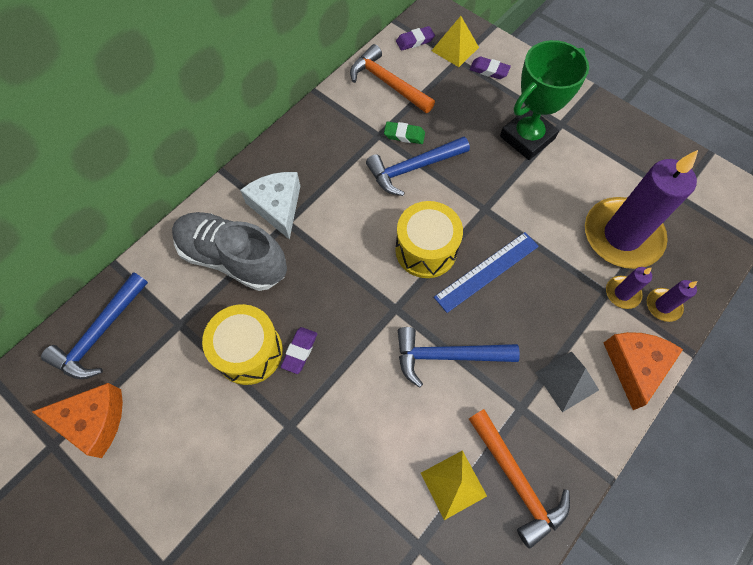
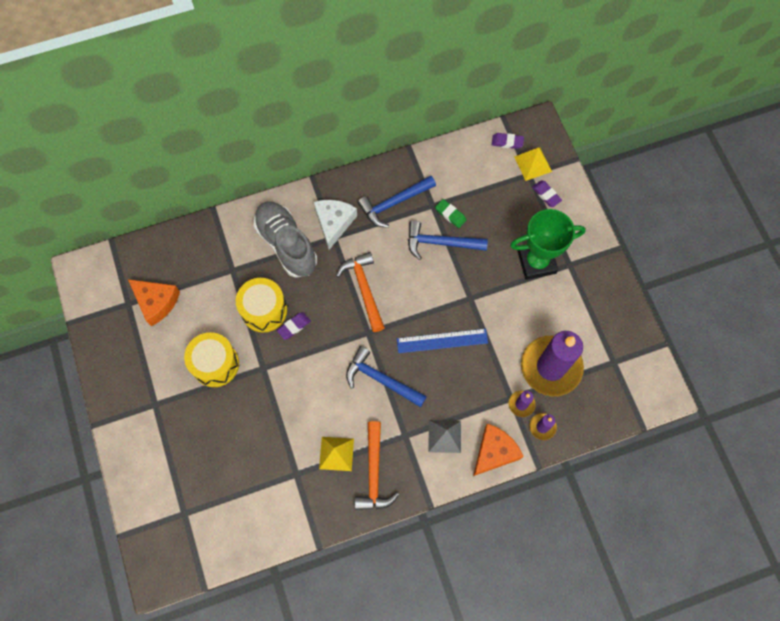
camera: 30 degrees right, 5 degrees up
(100, 334) = (184, 250): blue hammer -> blue hammer (394, 203)
(387, 83) = (464, 167): orange hammer -> orange hammer (364, 289)
(426, 250) = (412, 305): yellow drum -> yellow drum (215, 364)

